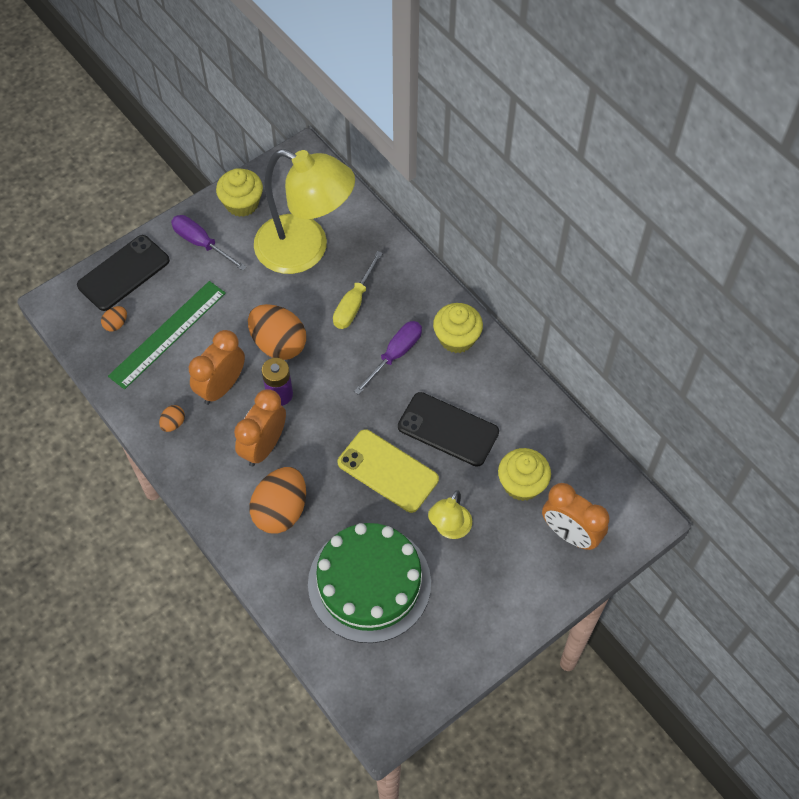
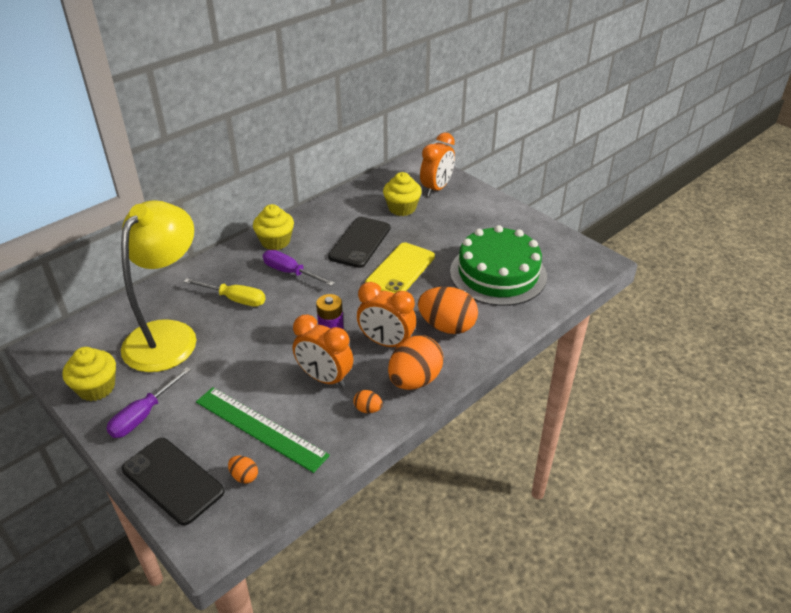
camera: 95 degrees left, 20 degrees down
(278, 344) = (276, 343): orange egg -> orange egg (414, 380)
(449, 529) = (444, 238): yellow lamp -> none

